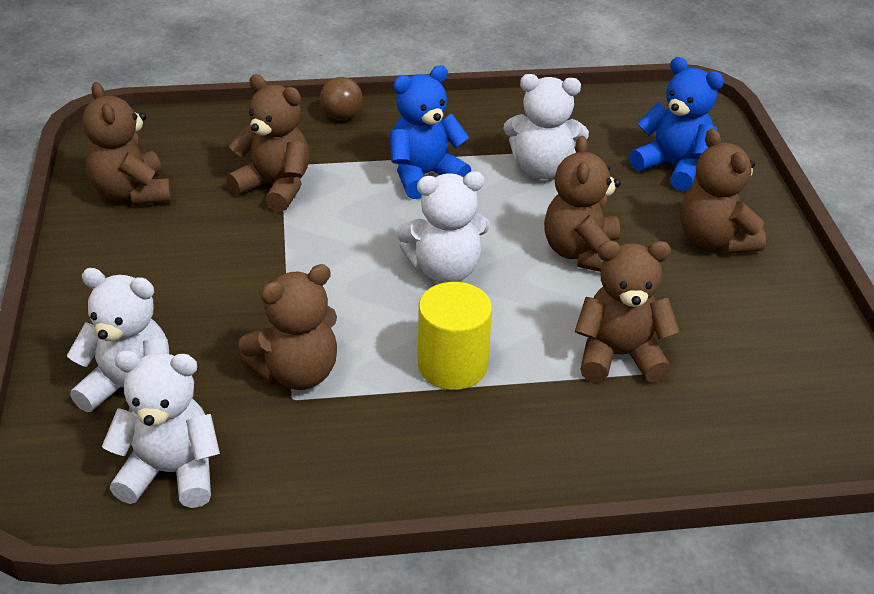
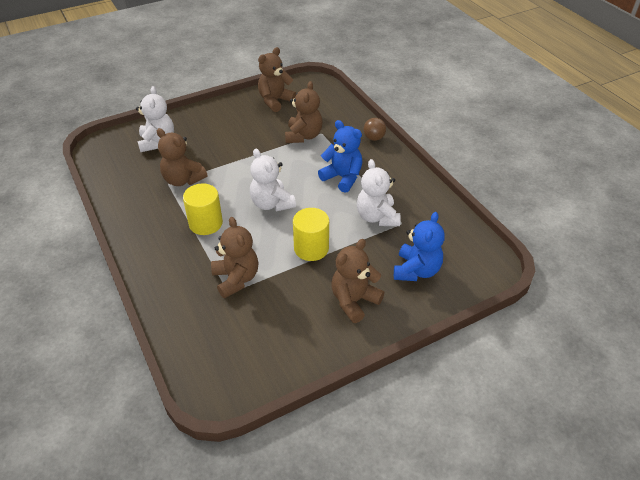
camera: 70 degrees right, 5 degrees up
(171, 472) = (118, 166): white teddy bear -> none
(582, 253) = (311, 248): brown teddy bear -> yellow cylinder

